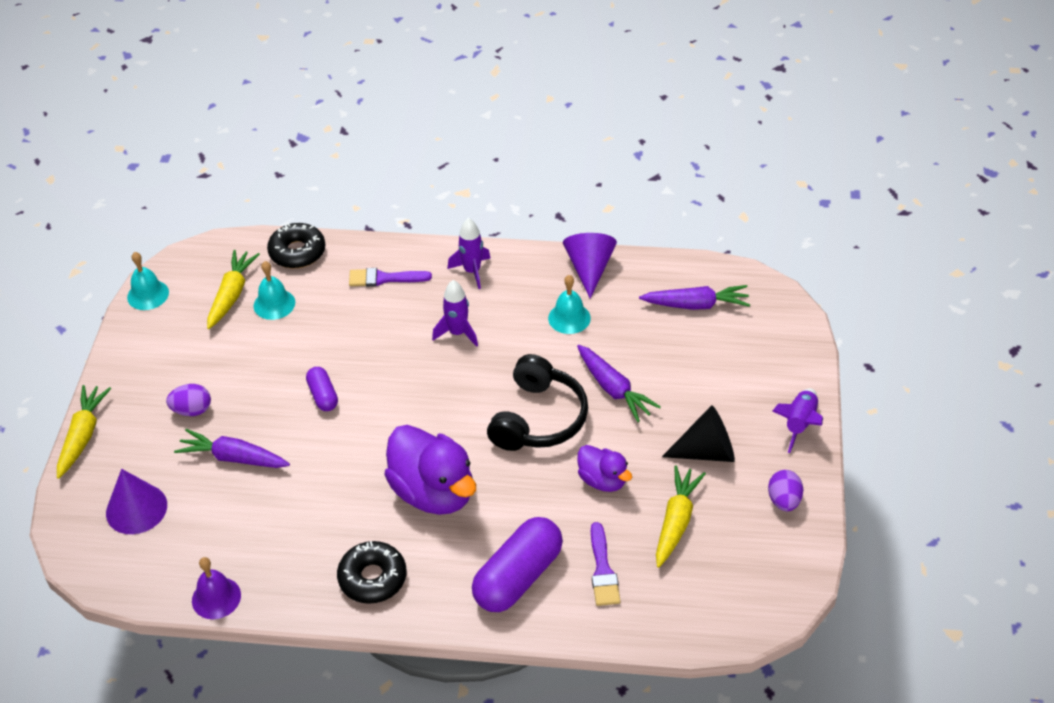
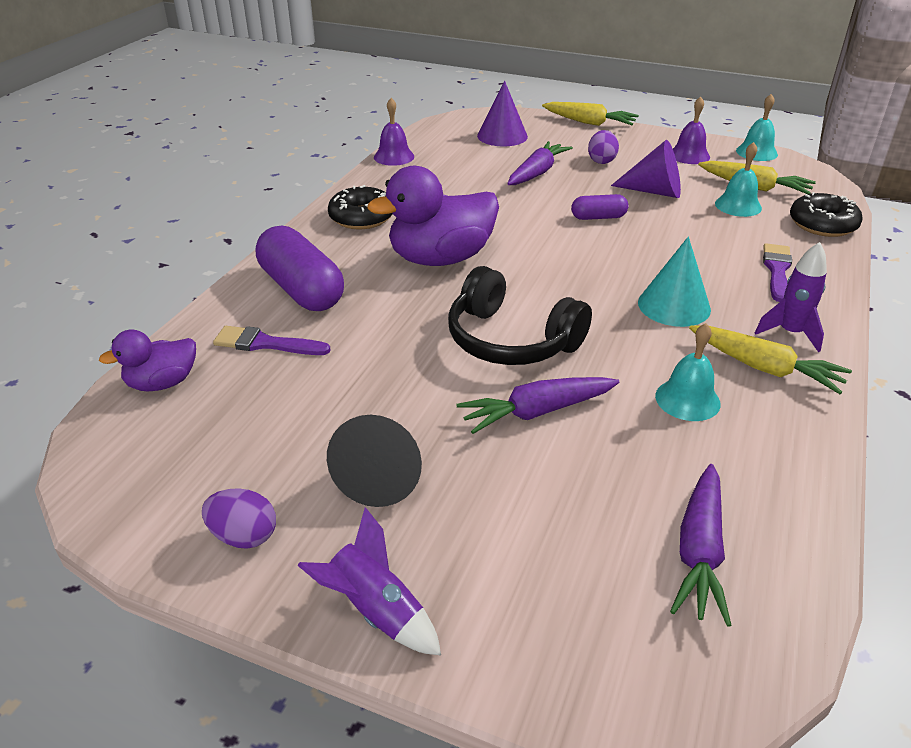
camera: 105 degrees right, 10 degrees down
(165, 343) = (689, 155): none -> purple bell
(457, 333) = (674, 306): purple rocket -> turquoise cone
(589, 268) = (797, 442): purple cone -> purple cone (654, 191)
(602, 480) = (389, 370): purple duck -> purple duck (162, 383)
(676, 521) = (288, 416): yellow carrot -> yellow carrot (764, 368)

